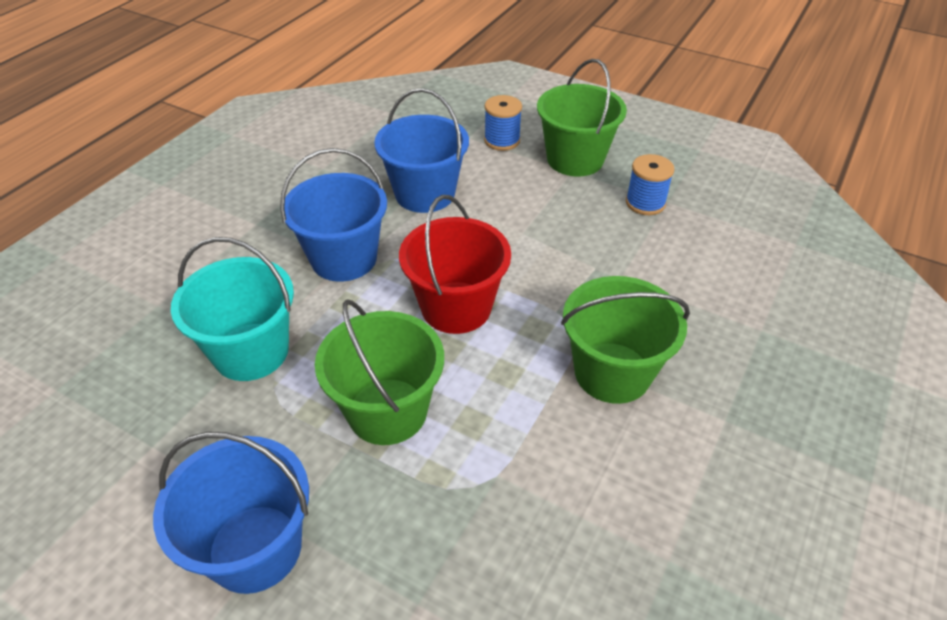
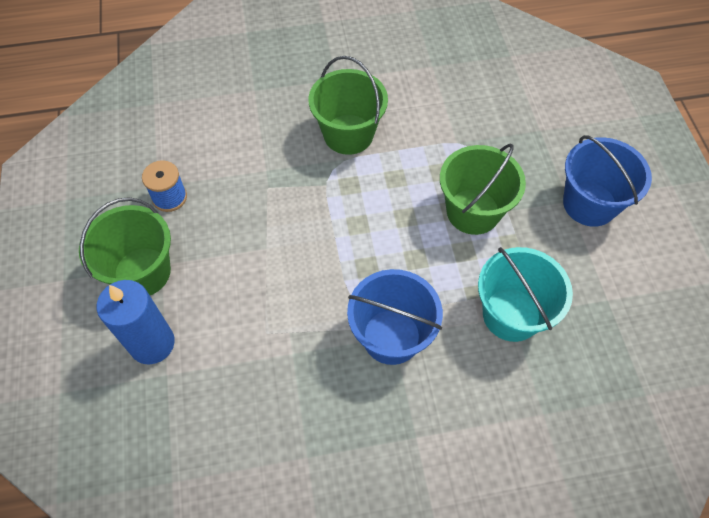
camera: 130 degrees left, 15 degrees up
(425, 194) = (274, 344): blue bucket -> none
(456, 307) = (371, 235): red bucket -> none
(502, 140) = (152, 343): blue spool -> blue candle

